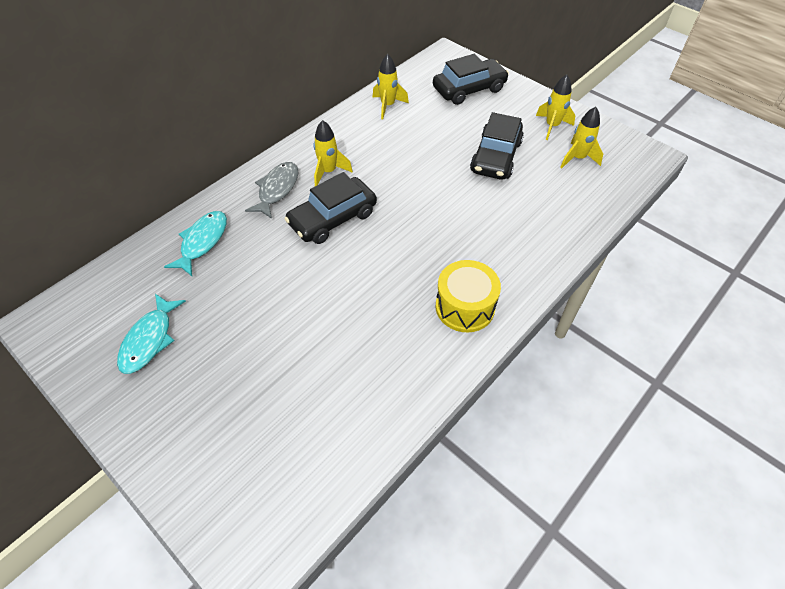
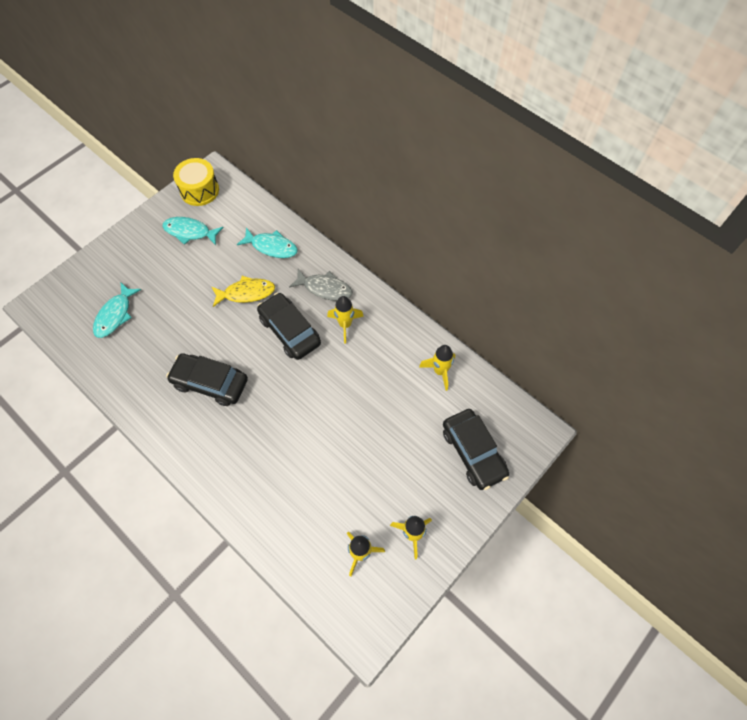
camera: 90 degrees right, 10 degrees up
(272, 264) = (246, 293): none -> yellow fish
(287, 424) = (115, 315): none -> turquoise fish
(465, 307) = (189, 427): yellow drum -> yellow drum (199, 190)
(496, 157) = (363, 469): black car -> black car (210, 383)

